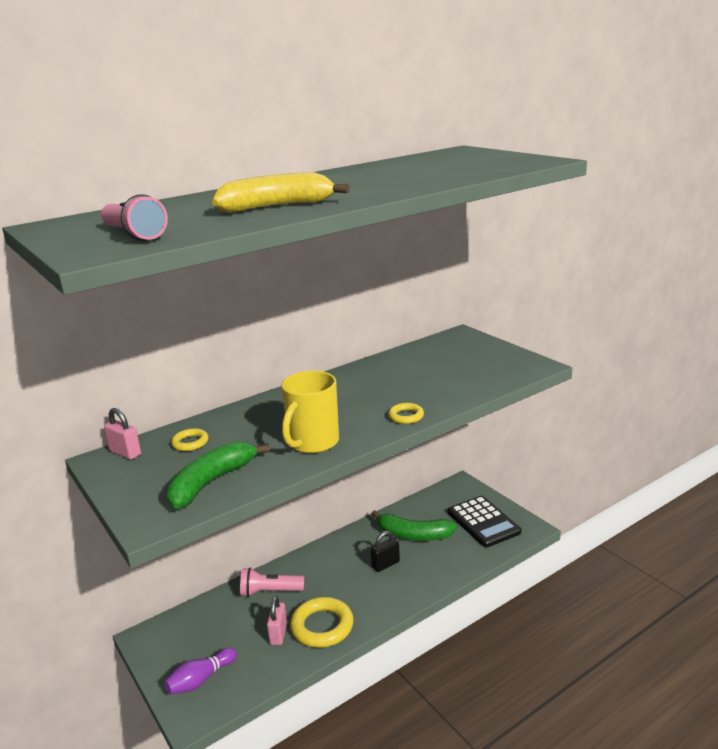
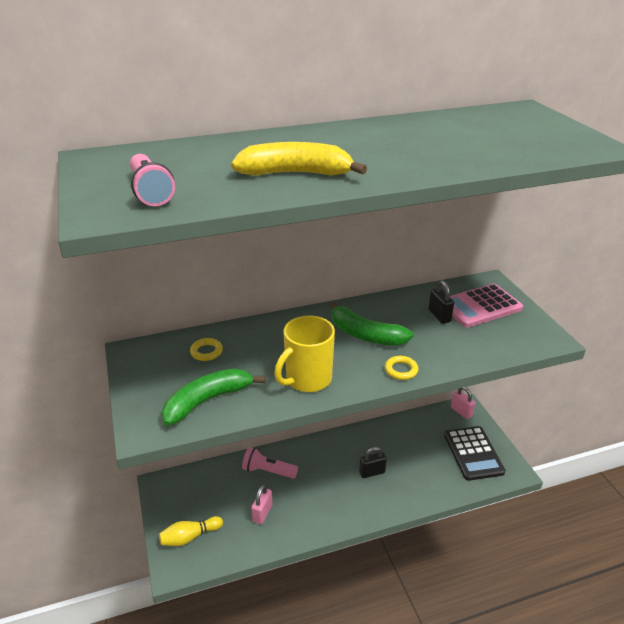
camera: 15 degrees right, 10 degrees up
(125, 453) = (152, 349): pink padlock -> pink padlock (461, 412)
(201, 680) = (190, 537): purple bowling pin -> yellow bowling pin
(322, 626) = (299, 517): yellow ring -> none
(413, 535) = (406, 449): green banana -> green banana (365, 335)
(423, 368) = (439, 316): none -> black padlock
(460, 354) = (480, 306): none -> pink calculator

